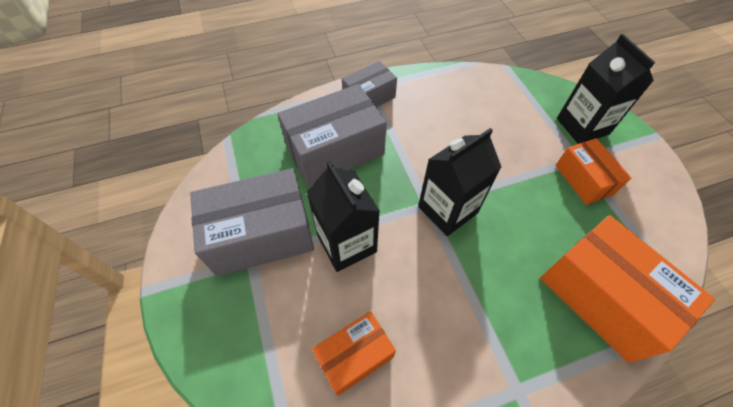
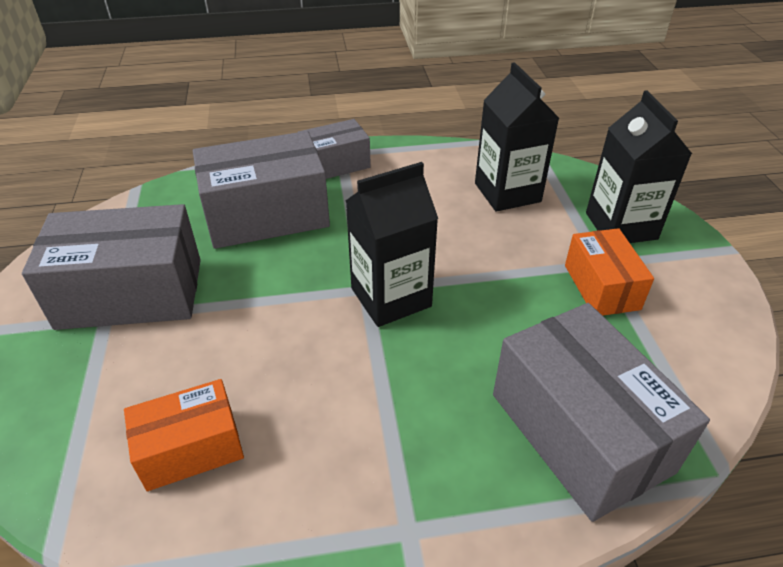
camera: 10 degrees right, 15 degrees down
(347, 244) = (237, 317): black carton -> black carton (507, 192)
(602, 297) = (580, 432): orange box -> grey box

